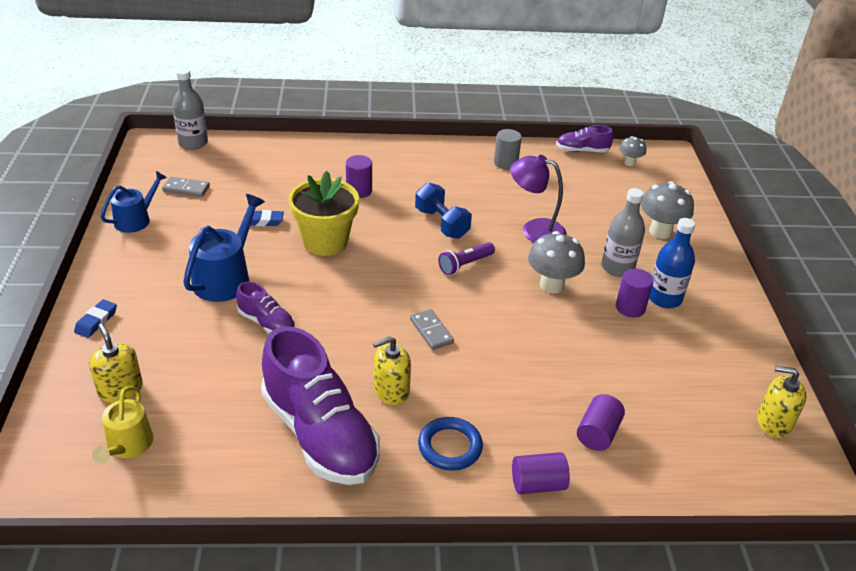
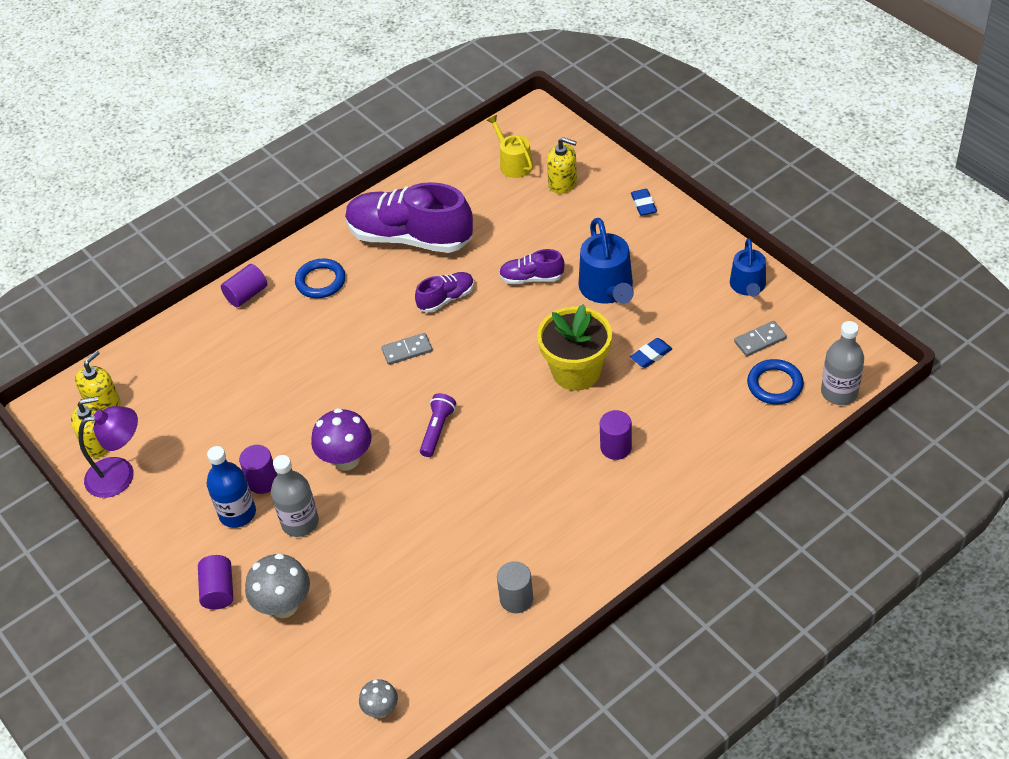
camera: 150 degrees right, 10 degrees up
(219, 165) = (775, 384): none -> blue ring
(391, 390) = (393, 290): yellow soap dispenser -> yellow soap dispenser (103, 404)
(431, 331) = (407, 350): grey domino -> grey domino turned 45 degrees counterclockwise
(441, 223) = (501, 462): blue dumbbell -> none
(534, 230) = (409, 517): purple lamp -> purple lamp (120, 474)
(551, 285) = (346, 460): grey mushroom -> purple mushroom
(582, 150) = (450, 691): purple shoe -> purple shoe (446, 299)
(597, 433) = (227, 352): purple cylinder -> purple cylinder (218, 590)

